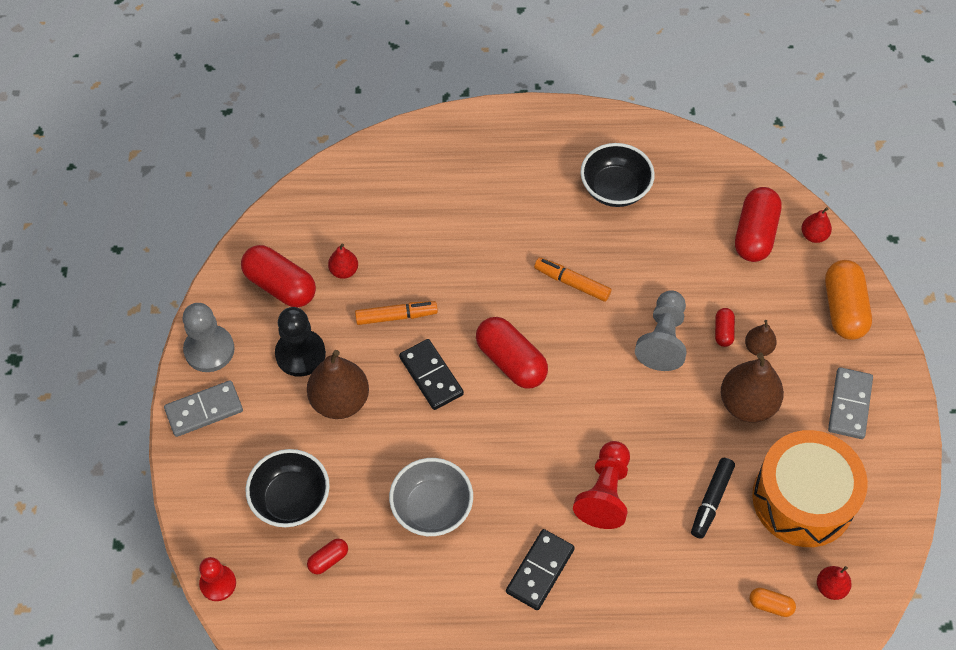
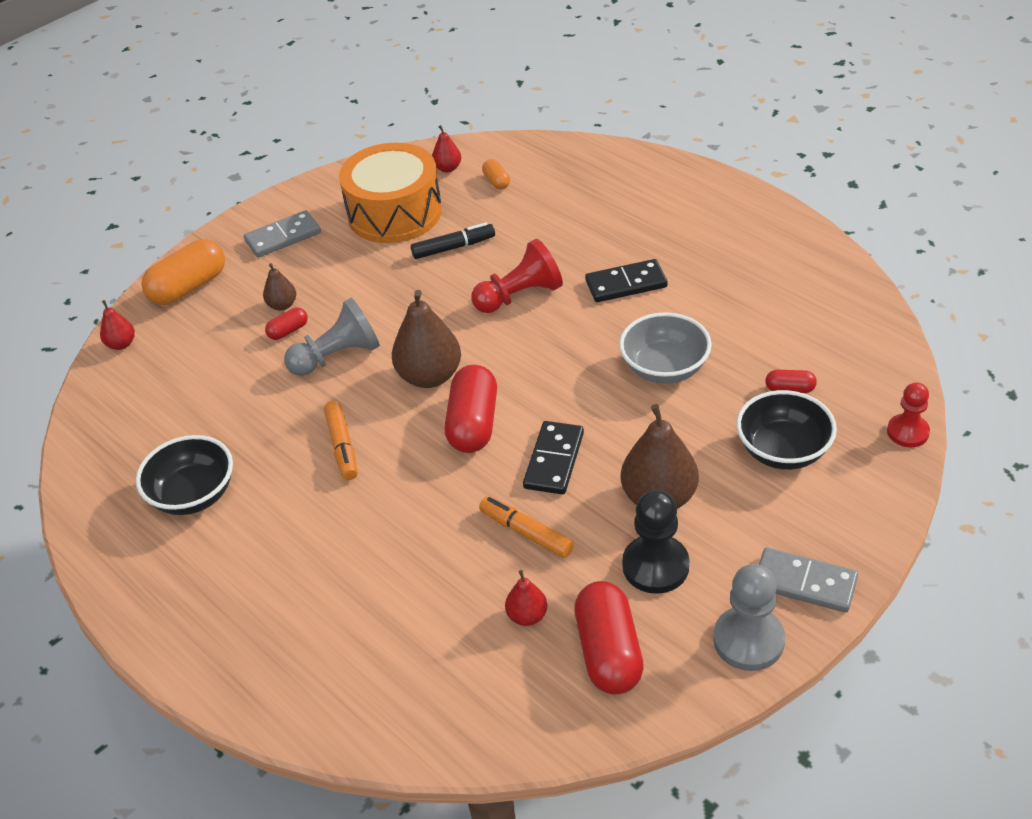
camera: 130 degrees left, 15 degrees down
(747, 404) = (345, 280): brown pear -> brown pear (429, 376)
(754, 234) = (156, 376): red capsule -> none

